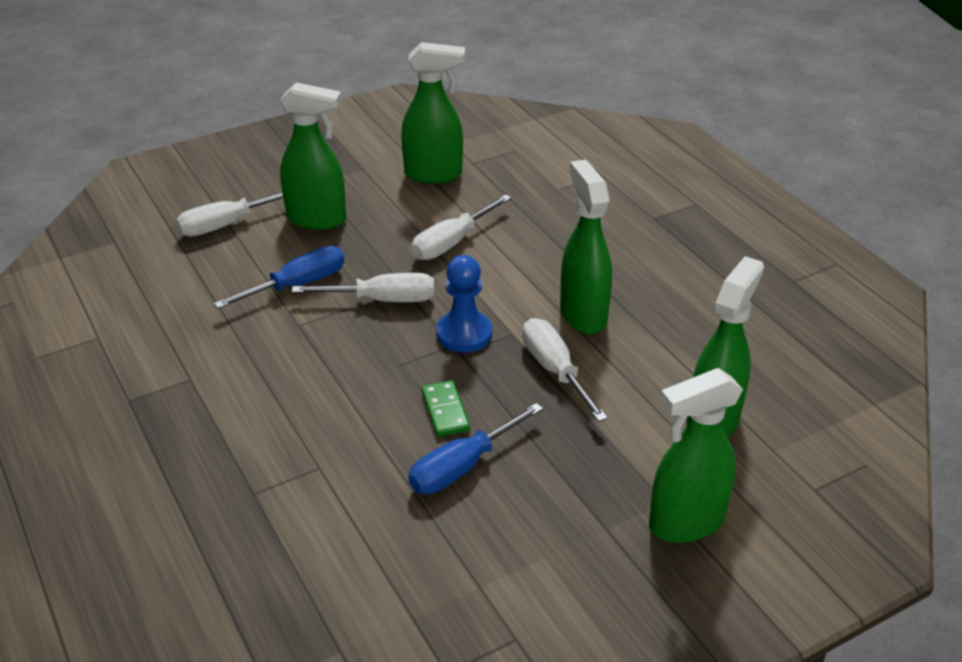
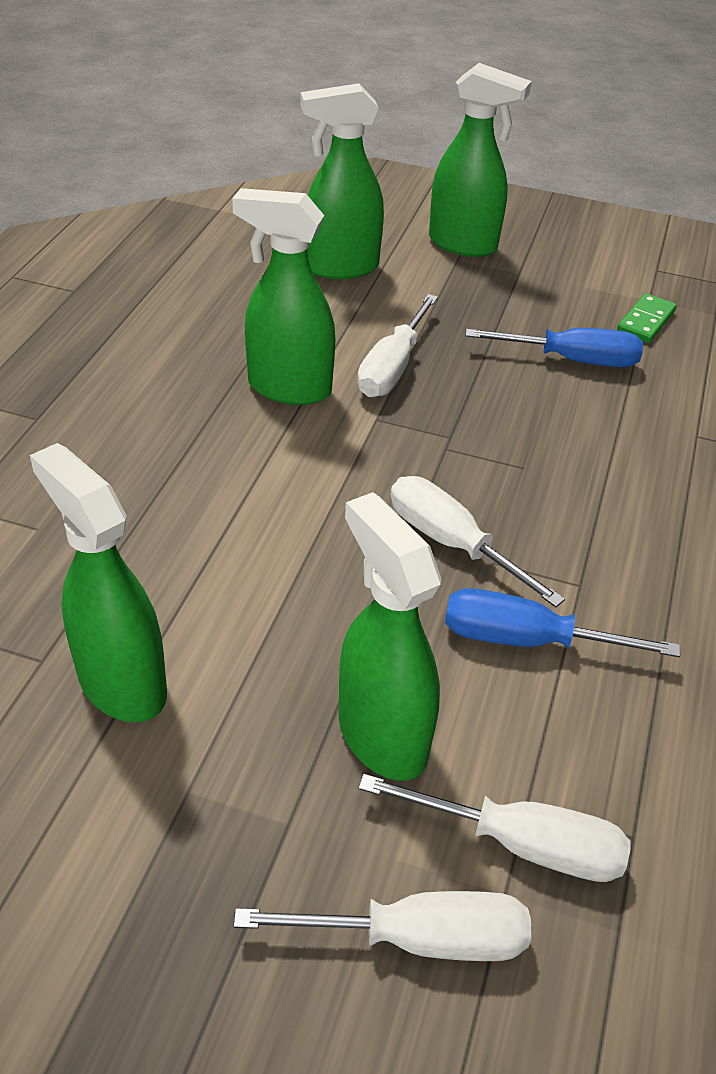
camera: 135 degrees left, 5 degrees up
(445, 411) = (532, 402): green domino -> green domino (645, 321)
(452, 242) = (274, 555): white screwdriver -> white screwdriver (416, 938)
(464, 334) = (421, 449): blue pawn -> none
(583, 314) = (288, 388): green spray bottle -> green spray bottle turned 75 degrees clockwise

